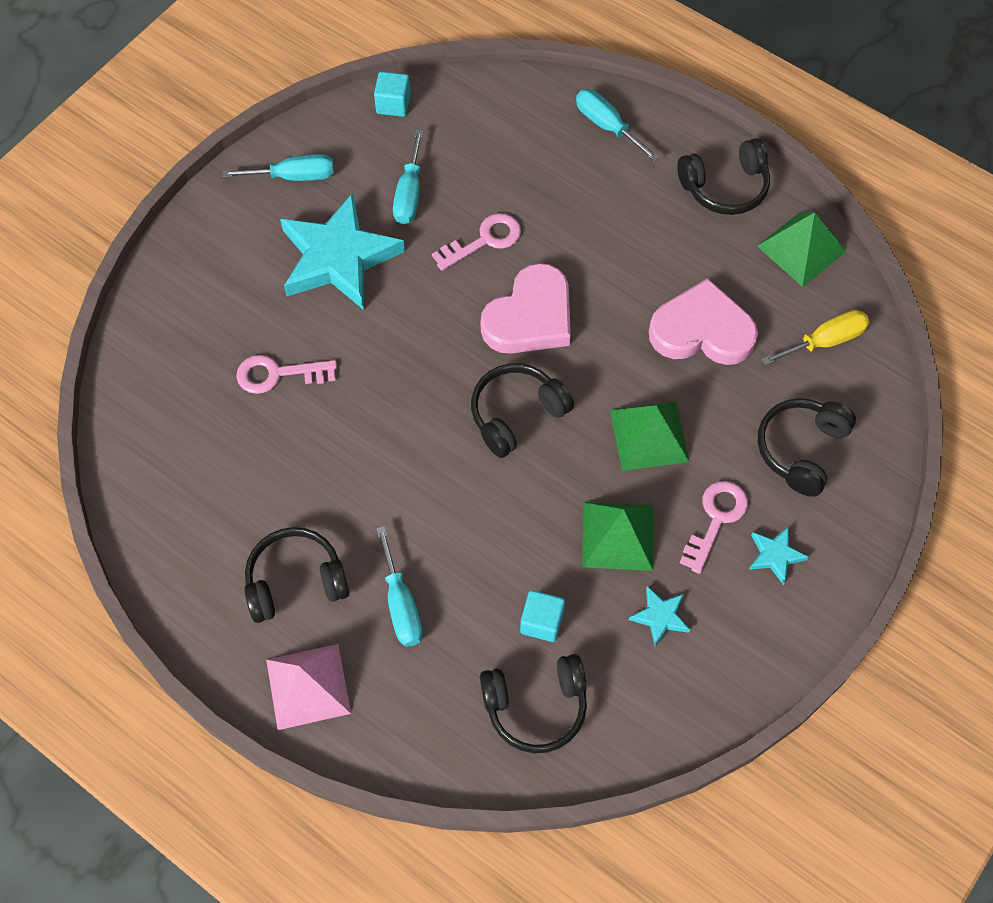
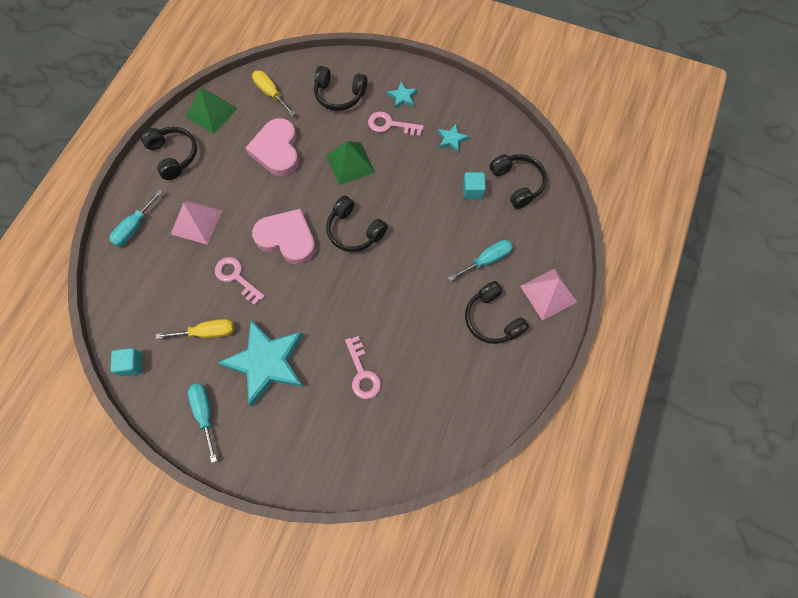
camera: 105 degrees left, 5 degrees up
(409, 194) = (207, 332): turquoise screwdriver -> yellow screwdriver
(594, 203) = (196, 222): none -> pink pyramid
(617, 536) = (413, 166): green pyramid -> none

